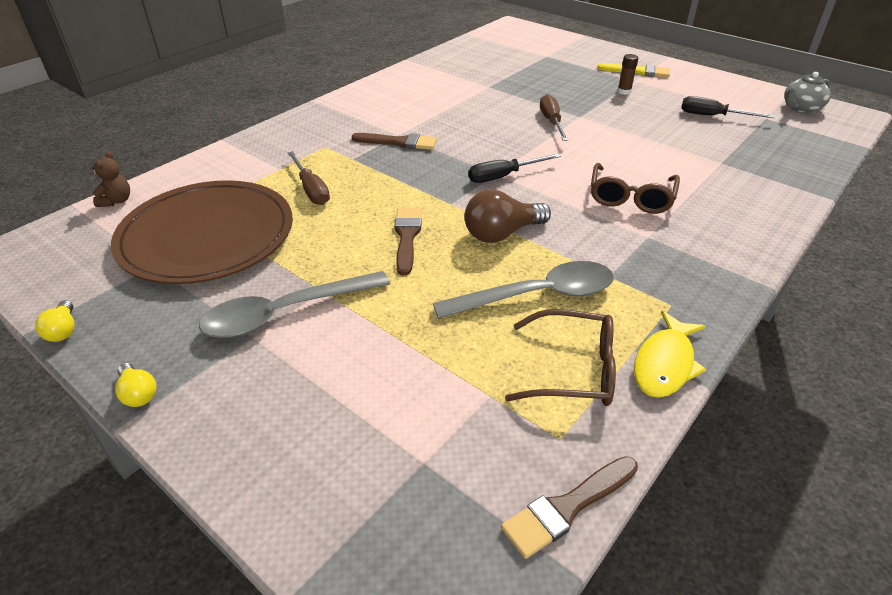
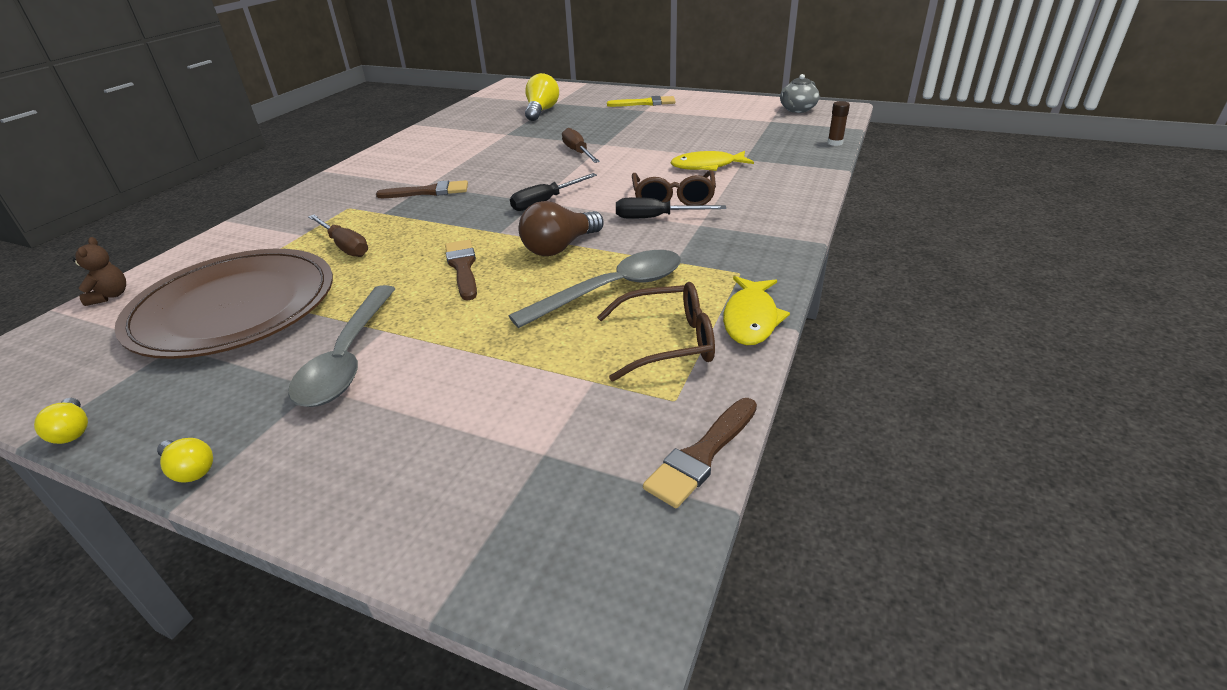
camera: 15 degrees left, 5 degrees down
(284, 313) = (348, 358): grey spoon -> grey spoon turned 45 degrees counterclockwise
(530, 64) = (541, 111): none -> yellow light bulb
(624, 91) = (638, 120): brown glue stick -> brown glue stick (835, 143)
(678, 164) = (707, 166): none -> yellow fish
(712, 116) = (724, 126): black screwdriver -> black screwdriver (656, 218)

